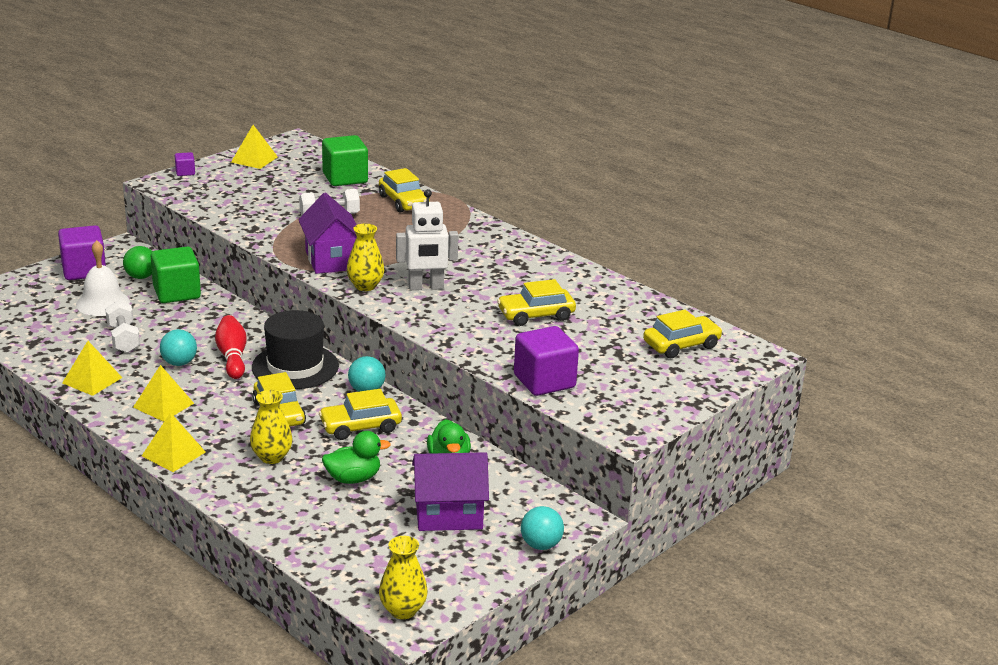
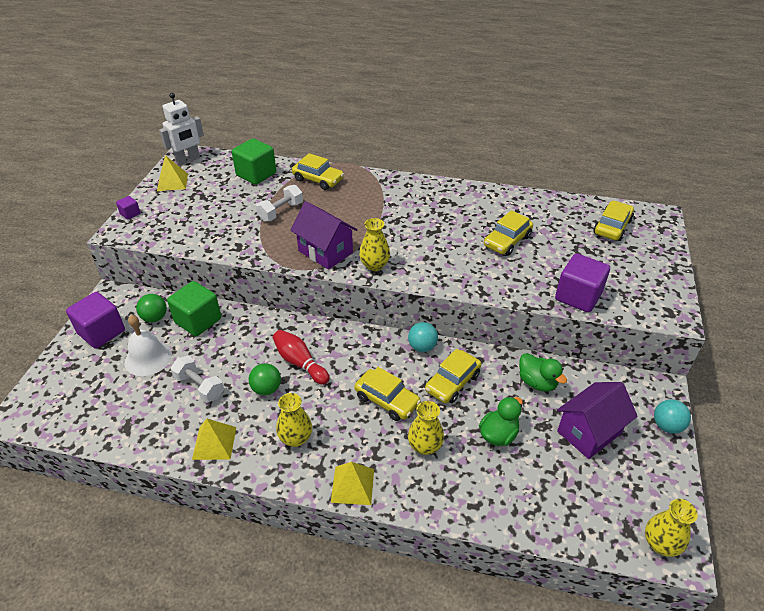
camera: 30 degrees left, 15 degrees up
(163, 405) = (296, 438): yellow pyramid -> yellow vase
(179, 363) = (266, 389): turquoise ball -> green ball
(295, 367) = (353, 349): black hat -> none
(426, 287) = (414, 248): white robot -> white robot (188, 160)

